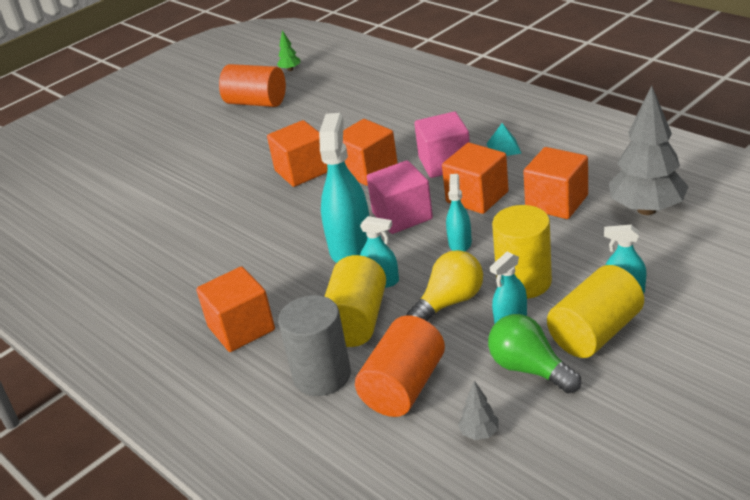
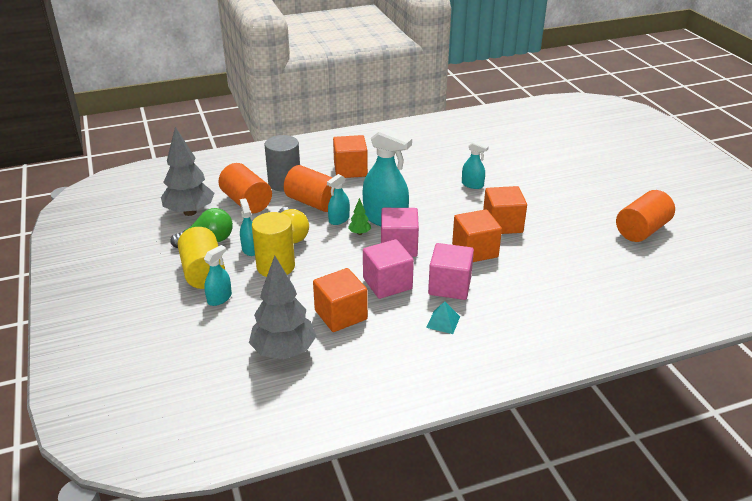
camera: 110 degrees right, 0 degrees up
(290, 69) = (701, 261): green tree -> green tree (359, 233)
(356, 321) = (313, 202): yellow cylinder -> orange cylinder
(460, 243) = (342, 258): turquoise spray bottle -> turquoise spray bottle (472, 185)
(477, 197) = (387, 283): orange cube -> pink cube
(479, 433) = (190, 212): grey tree -> grey tree, size x2.37

